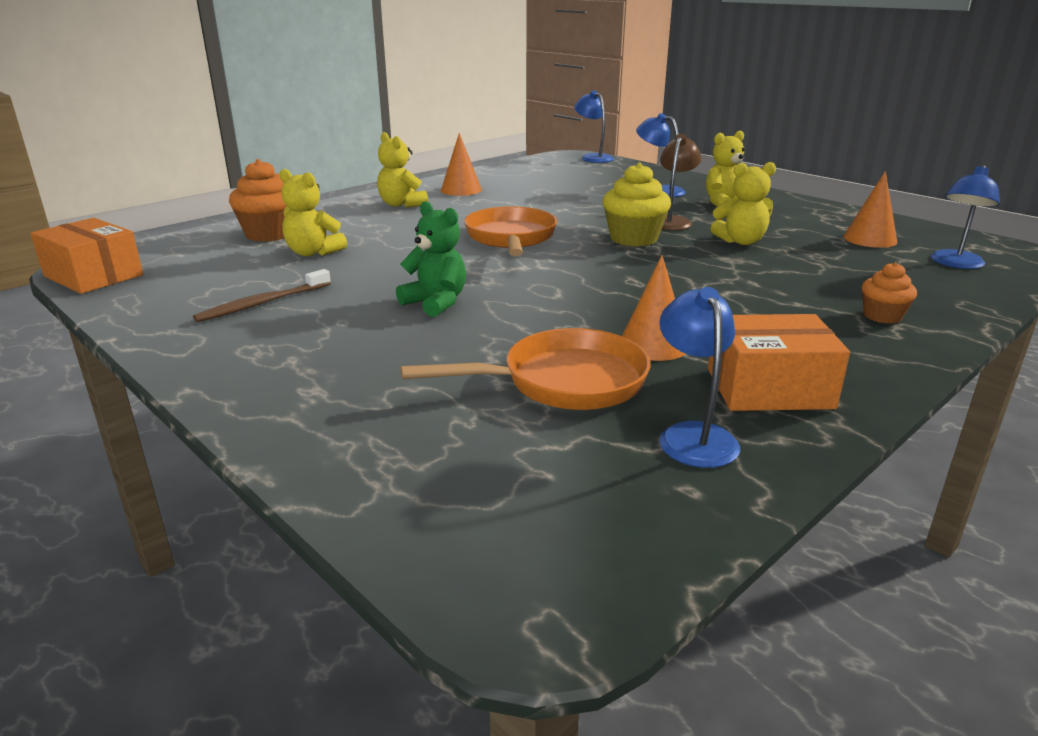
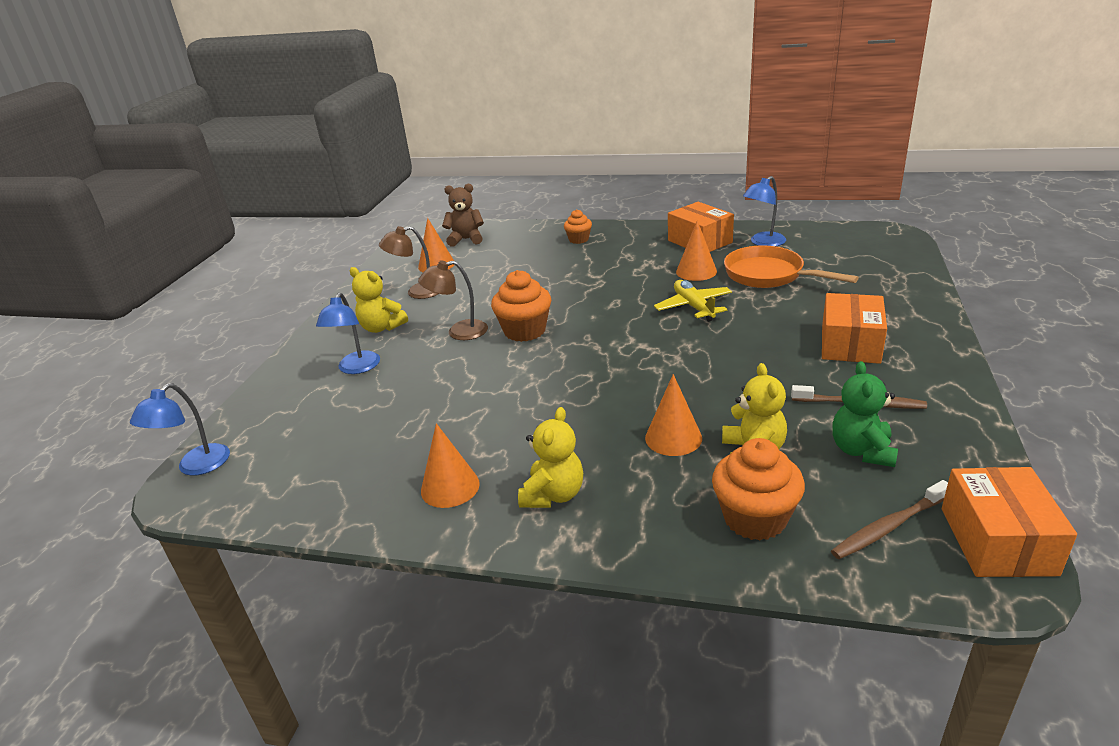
camera: 120 degrees left, 5 degrees up
(177, 257) = (888, 527): none -> brown toothbrush
(332, 345) = (850, 344): none -> orange box
(380, 239) = (673, 438): none -> orange cone
(436, 303) = (747, 344): green teddy bear -> green teddy bear (862, 451)
(511, 238) = (586, 377): orange pan -> none
(557, 309) = (694, 307): none -> yellow plane
(633, 238) = (525, 331): yellow cupcake -> orange cupcake
(741, 241) = (487, 296): yellow teddy bear -> none
(794, 222) = (417, 292): none -> brown lamp
(955, 264) = (466, 239): blue lamp -> brown teddy bear

